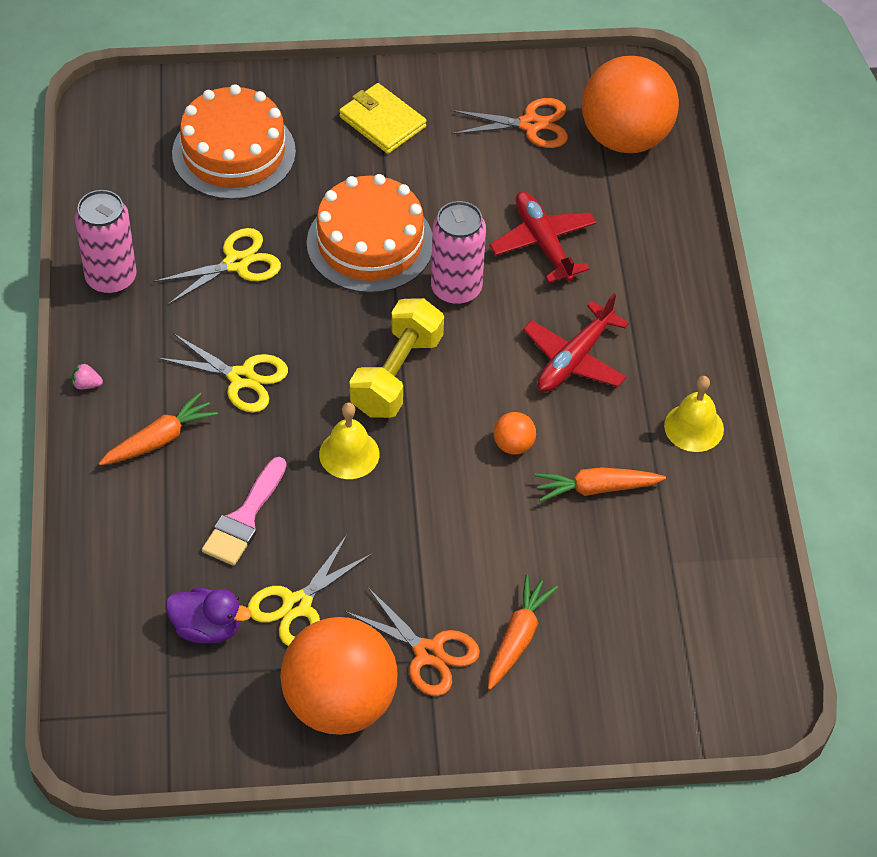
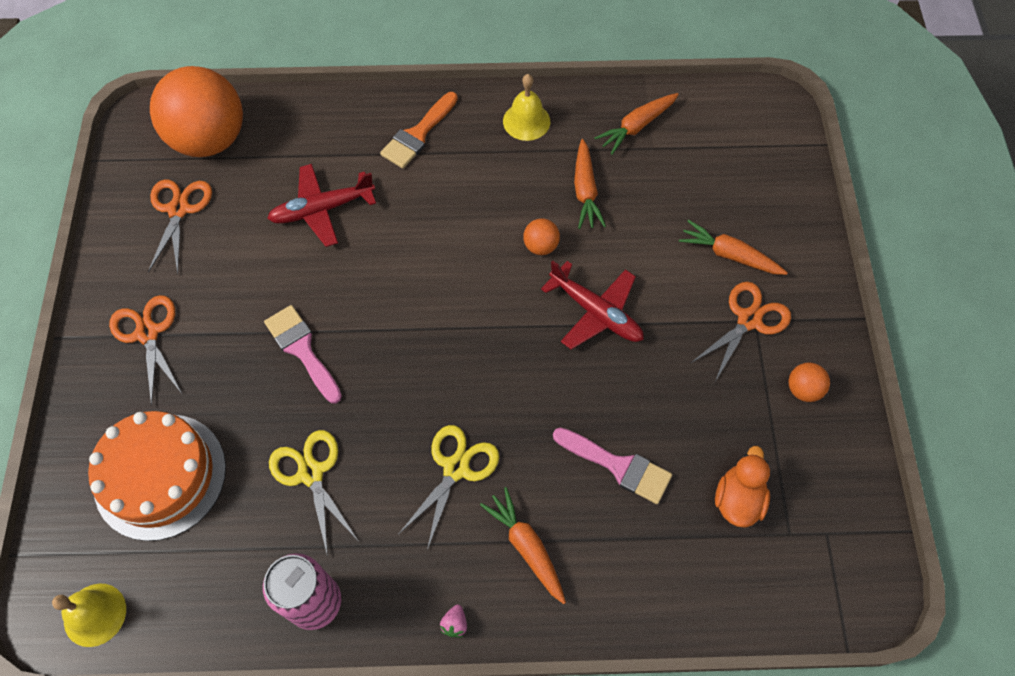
camera: 85 degrees left, 10 degrees up
(207, 628) = (738, 499): purple duck -> orange duck
(297, 605) = (709, 421): yellow scissors -> none
(339, 703) = (803, 389): orange ball -> orange ball, size x0.40
(349, 454) = (547, 375): yellow bell -> yellow bell (95, 614)
(370, 243) = (302, 349): orange cake -> pink brush
(382, 122) = (148, 333): yellow wallet -> orange scissors
(397, 374) = (460, 332): yellow dumbbell -> none
(456, 289) = (367, 280): pink can -> none
(574, 359) = (452, 196): red plane -> red plane (596, 312)
(658, 321) = (418, 134): none -> orange brush
(702, 543) = (636, 127): none -> orange carrot

